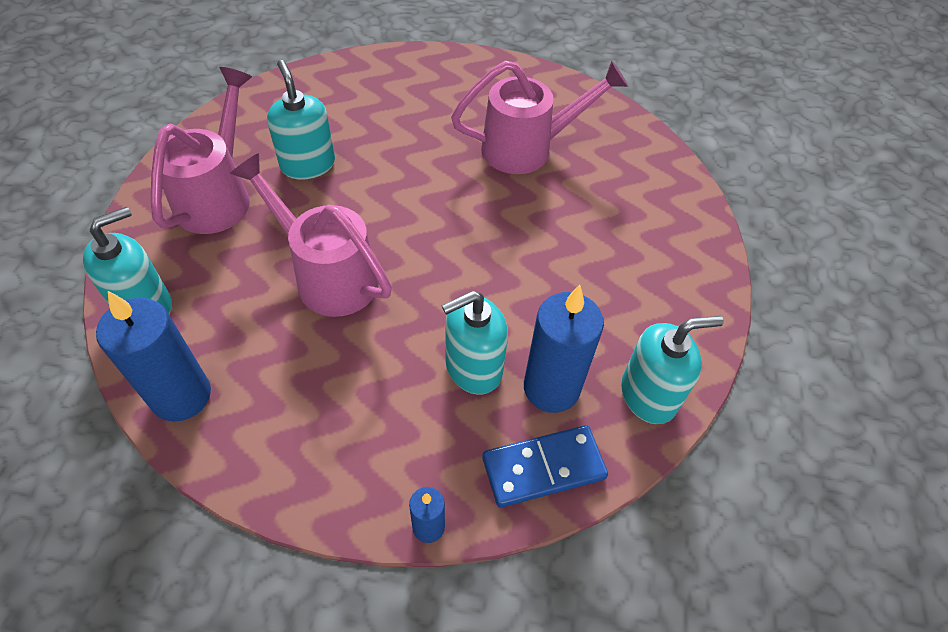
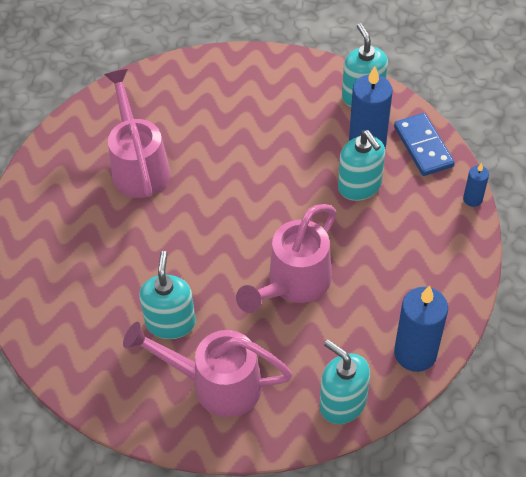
camera: 90 degrees left, 0 degrees up
(308, 164) = (170, 322): turquoise soap dispenser -> turquoise soap dispenser turned 120 degrees clockwise

